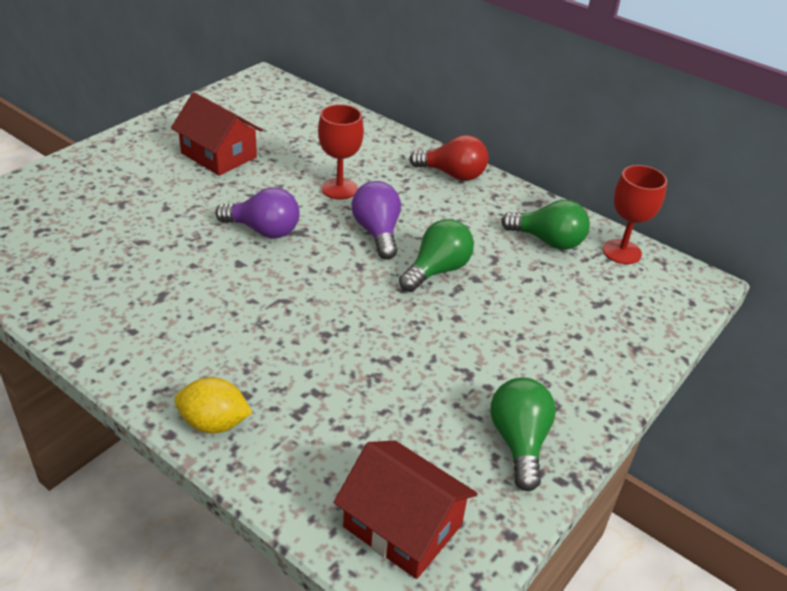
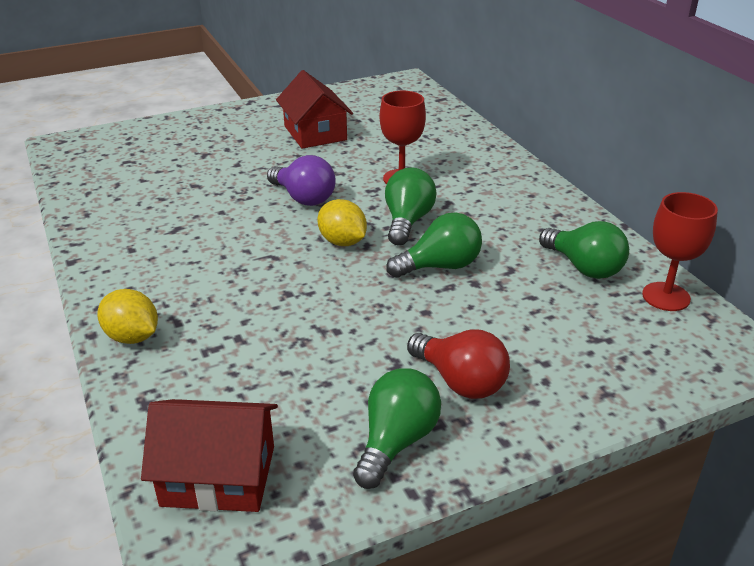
camera: 30 degrees right, 5 degrees down
(335, 268) = (342, 242): none -> yellow lemon
(377, 232) = (407, 221): purple light bulb -> green light bulb
(402, 526) = (218, 475): red house -> red house turned 60 degrees counterclockwise
(452, 174) = (526, 188): red light bulb -> red light bulb (460, 381)

